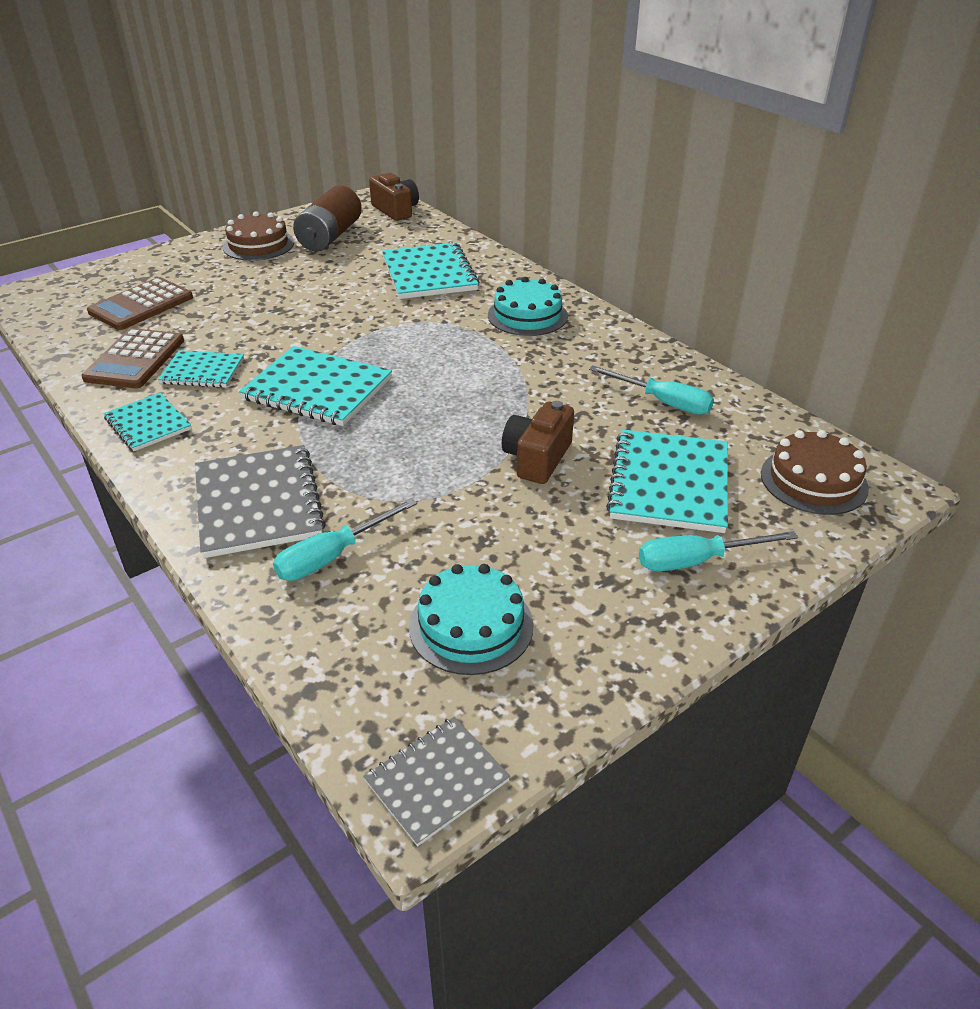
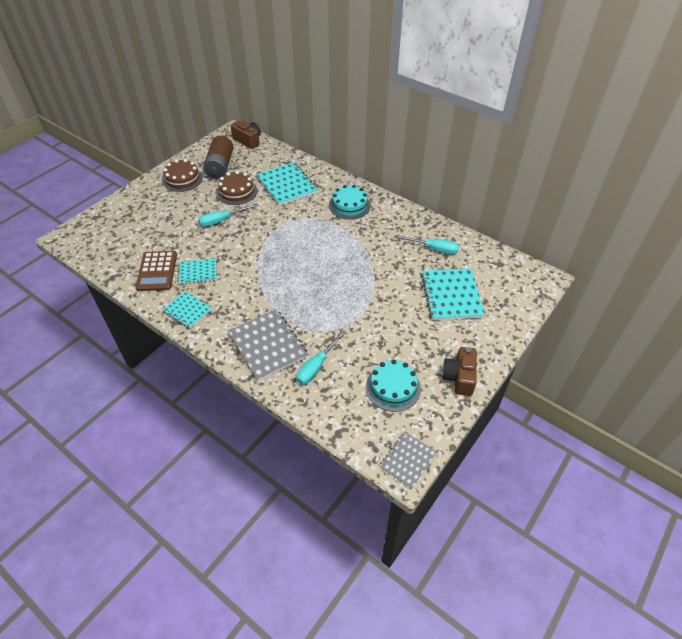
camera: 15 degrees left, 10 degrees up
(141, 305) = (139, 234): brown calculator -> none
(317, 389) = (264, 272): turquoise notebook -> none
(537, 458) = (387, 293): brown camera -> brown camera (459, 377)
(696, 561) = (476, 334): turquoise screwdriver -> turquoise screwdriver (222, 220)
(813, 481) = (512, 281): brown cake -> brown cake (236, 191)

